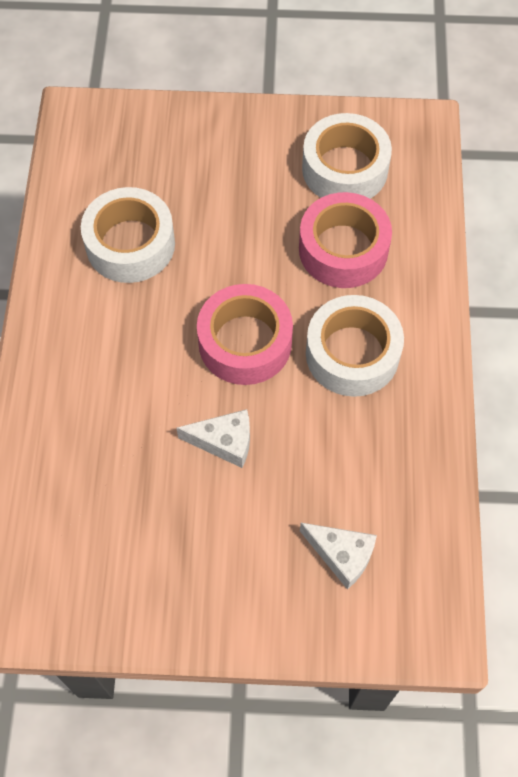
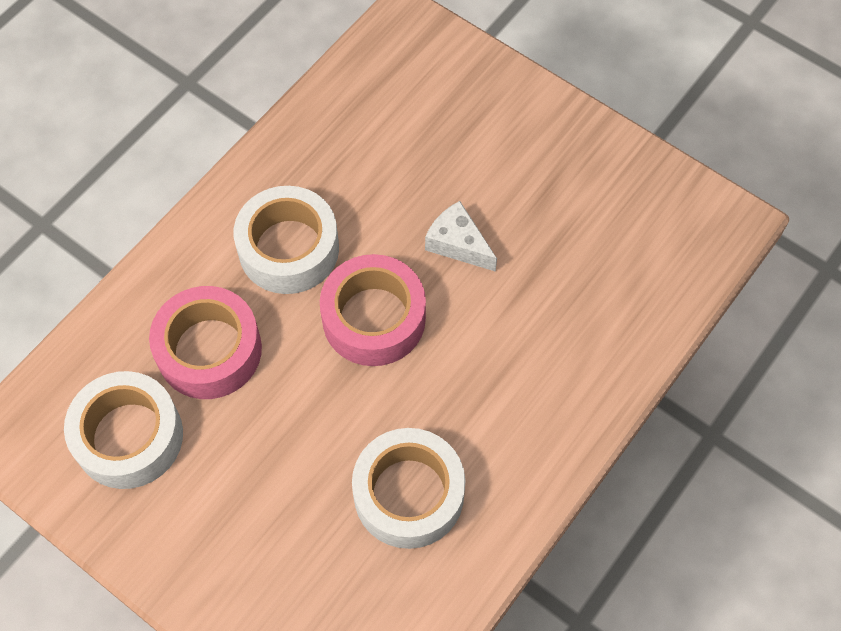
camera: 145 degrees left, 0 degrees up
(342, 555) = (430, 107): white cheese -> none

